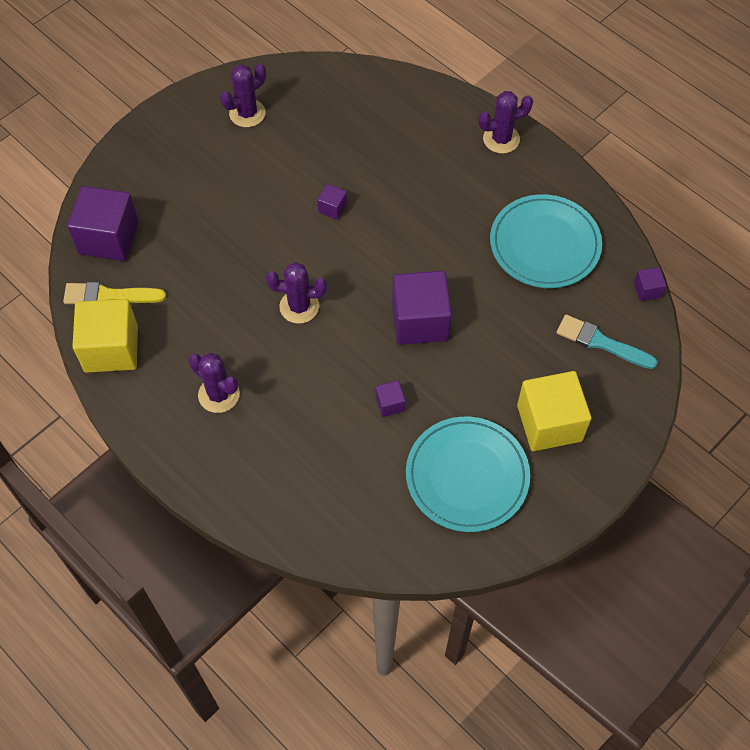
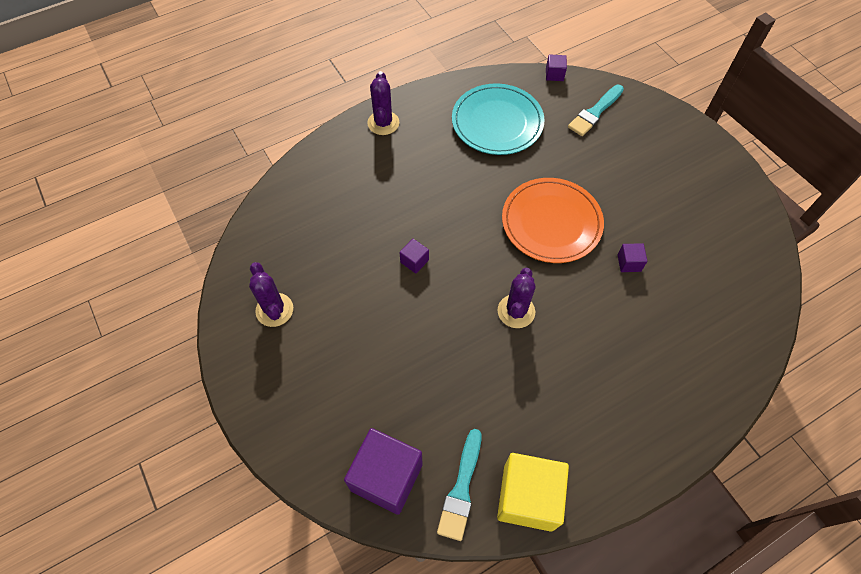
camera: 75 degrees left, 0 degrees up
(109, 295) = (461, 488): yellow brush -> turquoise brush
(219, 394) = (599, 400): purple cactus -> none
(420, 321) = (551, 222): purple cube -> orange plate
(467, 476) = (702, 225): turquoise plate -> none
(549, 423) = (660, 161): yellow cube -> none

